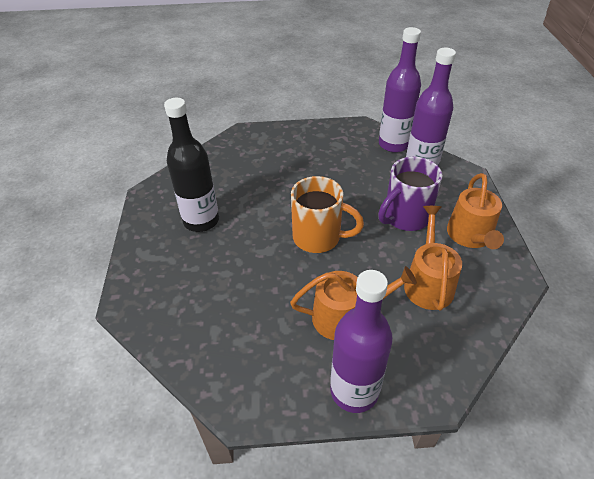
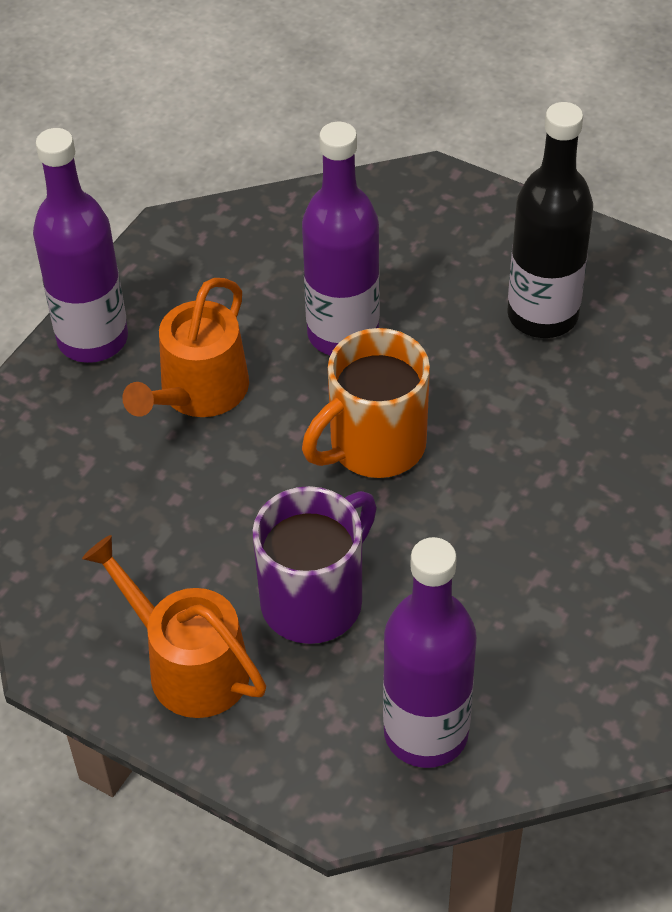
camera: 125 degrees right, 5 degrees up
(393, 144) = (542, 741): purple bottle -> purple bottle (343, 334)
(405, 217) = (315, 599): purple mug -> purple mug turned 45 degrees clockwise
(428, 283) = (160, 528): orange watering can -> none

